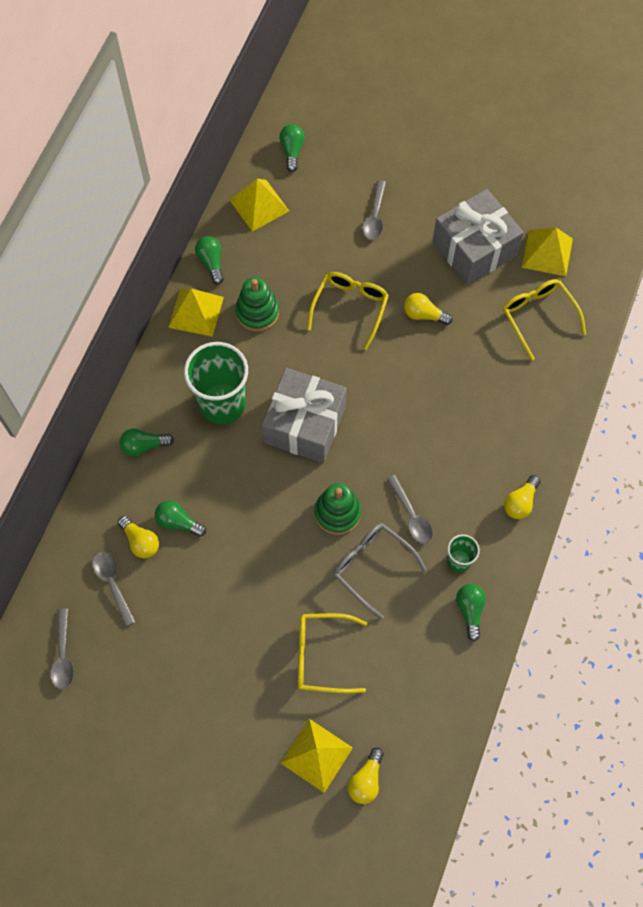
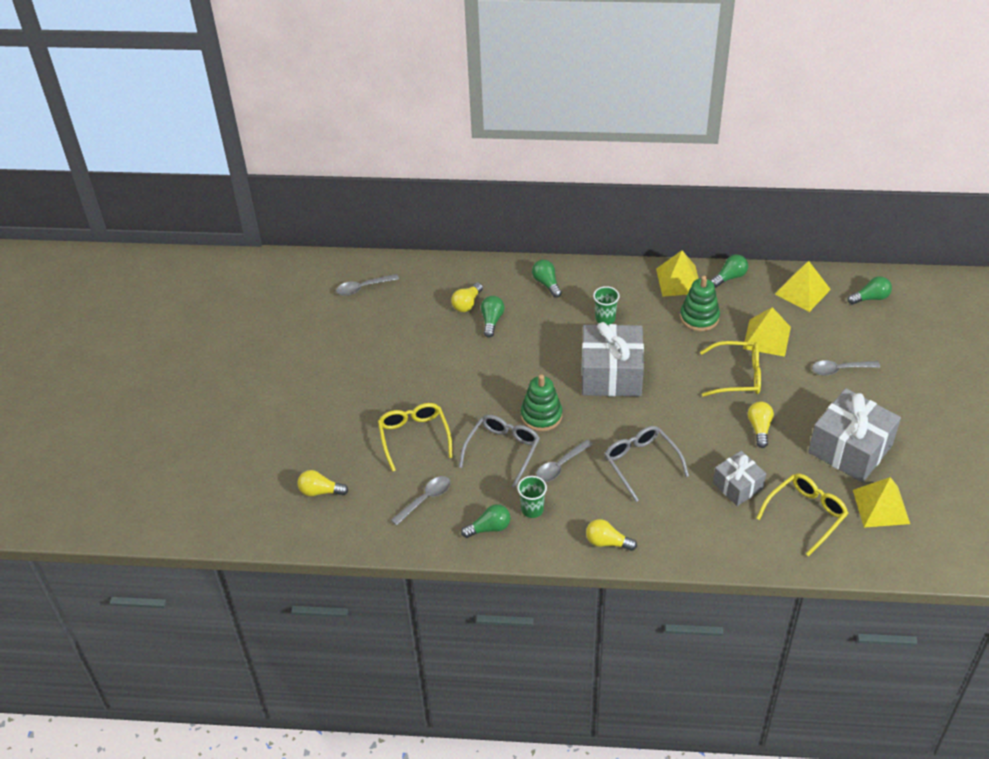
camera: 75 degrees right, 20 degrees down
(112, 584) = (427, 298): grey spoon -> grey spoon (425, 499)
(222, 403) = (605, 318): green cup -> green cup, size x0.49
(316, 755) = (331, 454): yellow pyramid -> yellow pyramid (766, 337)
(432, 437) = (641, 463): none -> grey glasses
(487, 361) = (737, 486): none -> grey gift

